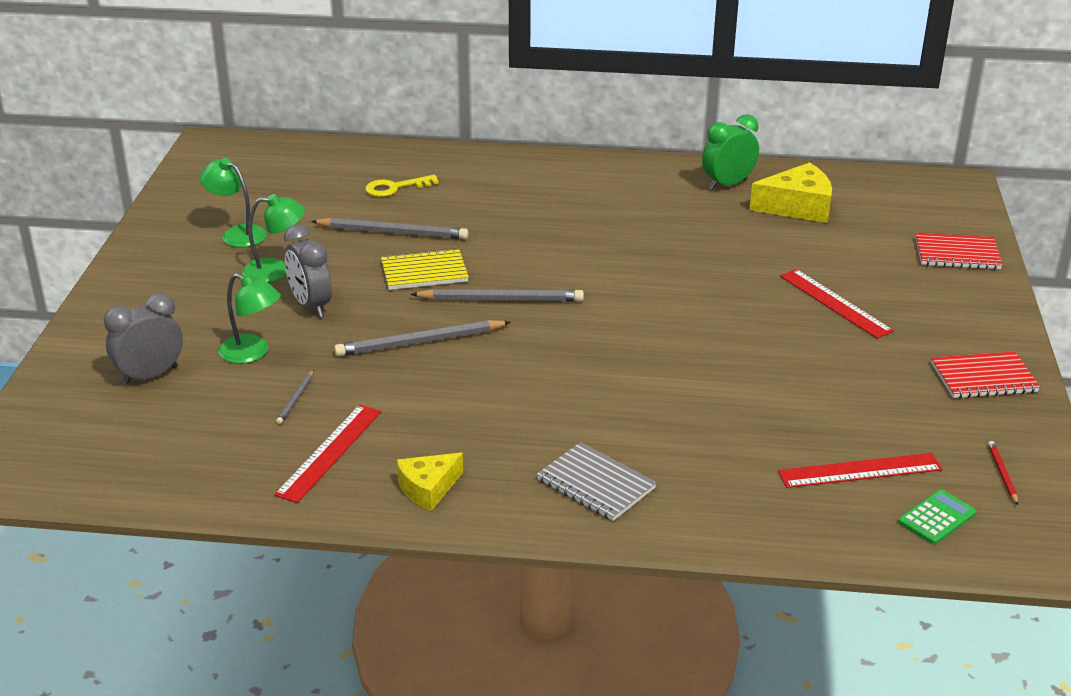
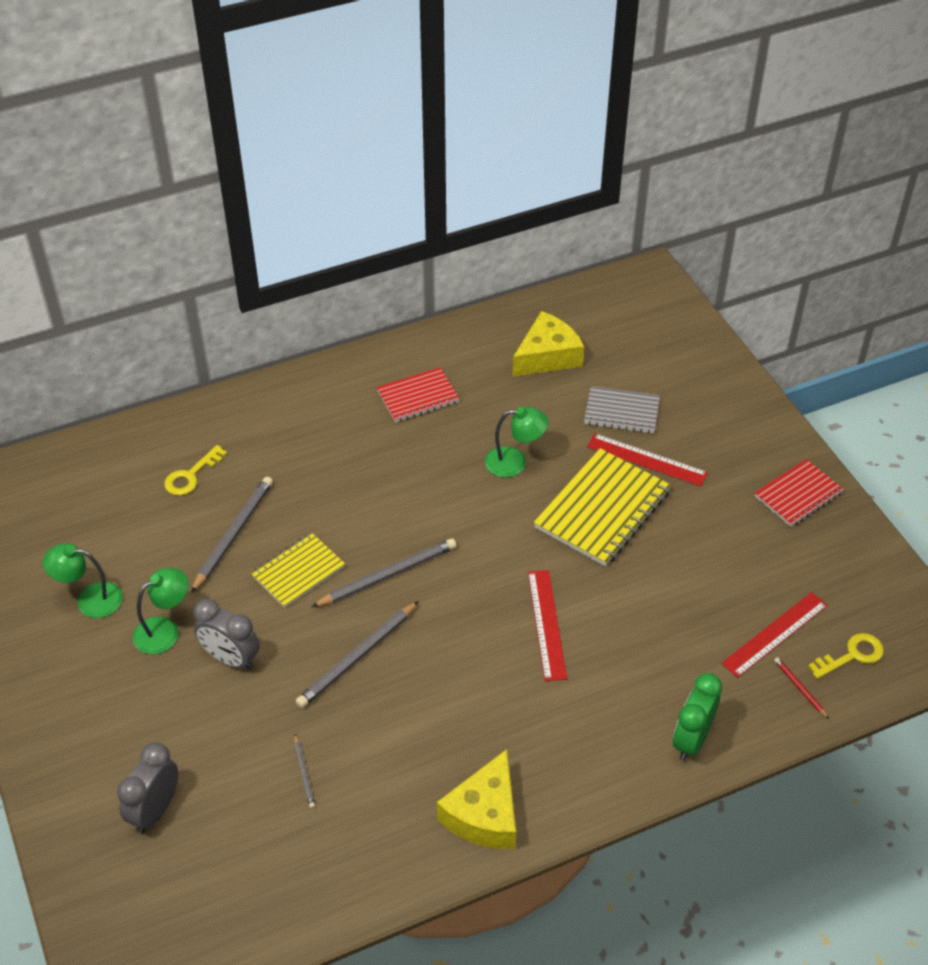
camera: 30 degrees left, 15 degrees up
(252, 353) = (224, 739): green lamp -> green lamp (515, 462)
(329, 452) = (378, 817): red ruler -> red ruler (546, 624)
(393, 232) = (233, 534): grey pencil -> grey pencil turned 45 degrees counterclockwise
(428, 488) = (484, 814): yellow cheese -> yellow cheese, size x1.57
(595, 484) = (604, 744): grey notebook -> grey notebook (621, 412)
(727, 184) = (474, 351): green clock -> green clock (691, 740)
(755, 322) = (602, 510): none -> yellow notebook
(937, 518) = (852, 655): green calculator -> yellow key
(957, 254) = (699, 362): red notebook -> red notebook (418, 397)
(1002, 474) = (867, 589): red pencil -> red pencil (799, 688)

